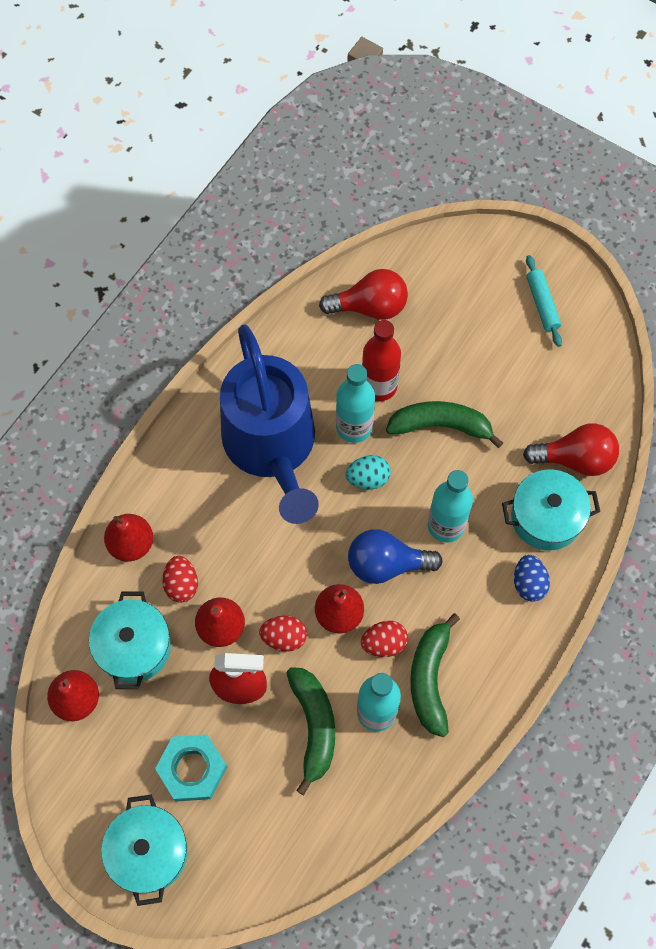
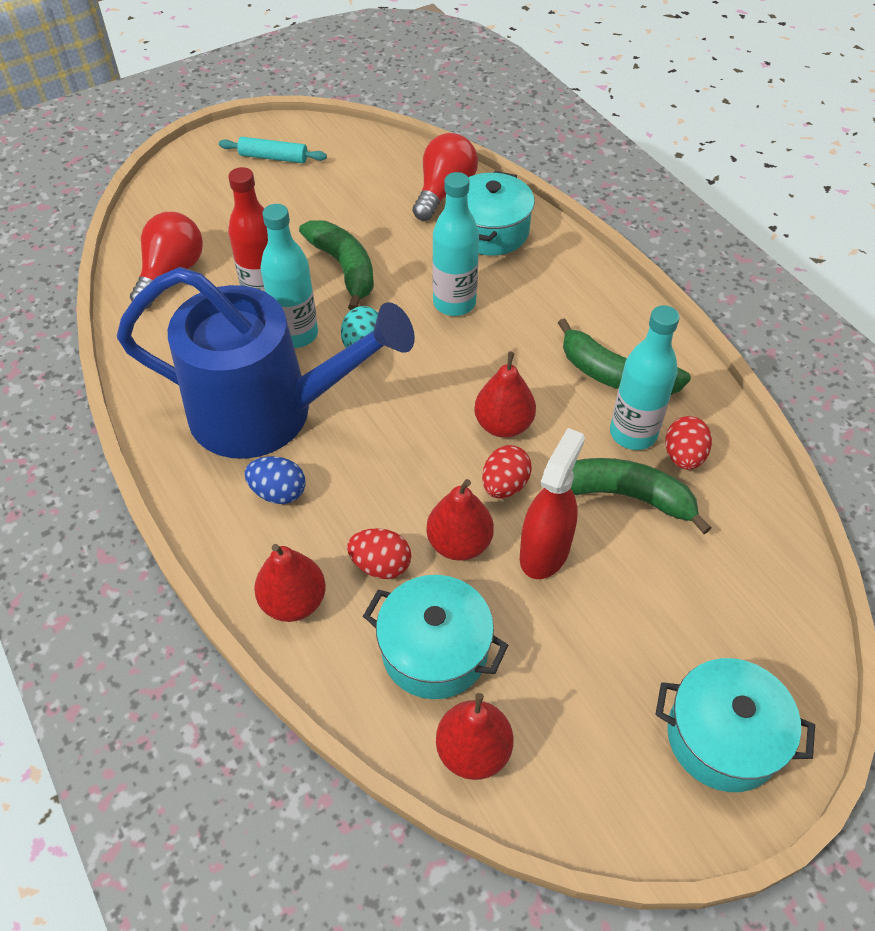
camera: 65 degrees left, 15 degrees down
(192, 769) = (628, 643): turquoise nut -> none
(384, 643) = (557, 399): red egg -> red egg (683, 456)
(386, 564) = (468, 364): blue light bulb -> none
(441, 426) = (344, 268): green banana -> green banana turned 120 degrees clockwise
(528, 583) = (551, 266): blue egg -> blue egg (278, 492)

